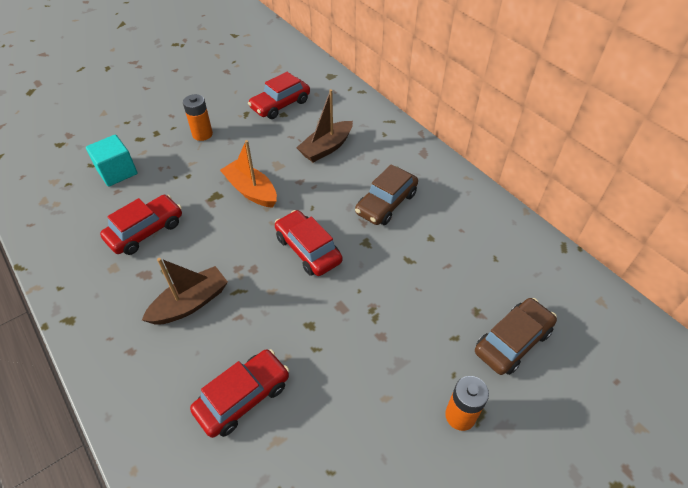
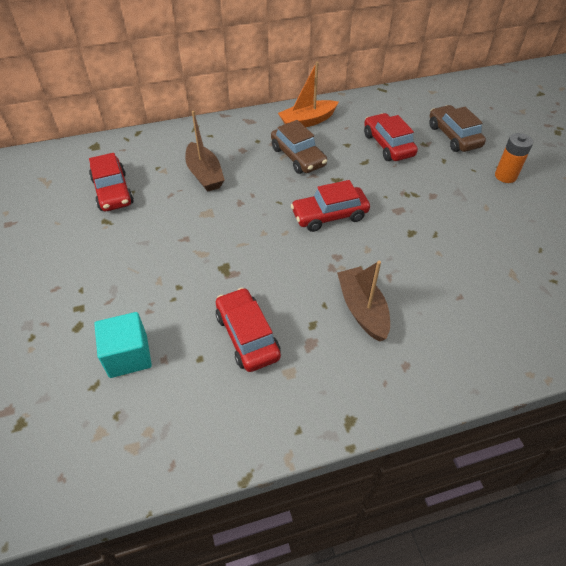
camera: 70 degrees left, 0 degrees up
(202, 134) = (115, 264): orange battery -> none
(243, 397) = (472, 287): red car -> red car (388, 145)
(251, 191) = (233, 239): orange boat -> orange boat (307, 121)

